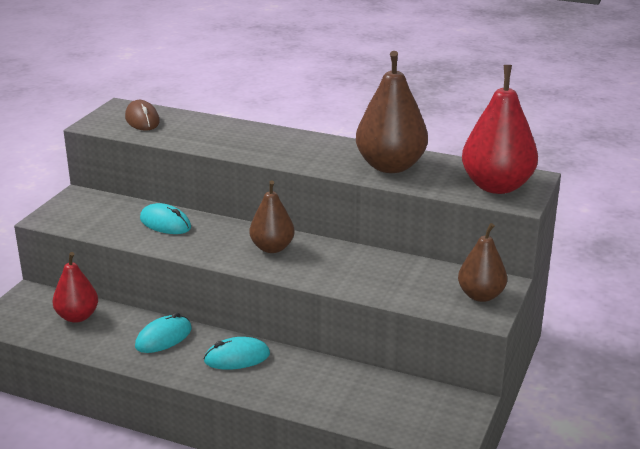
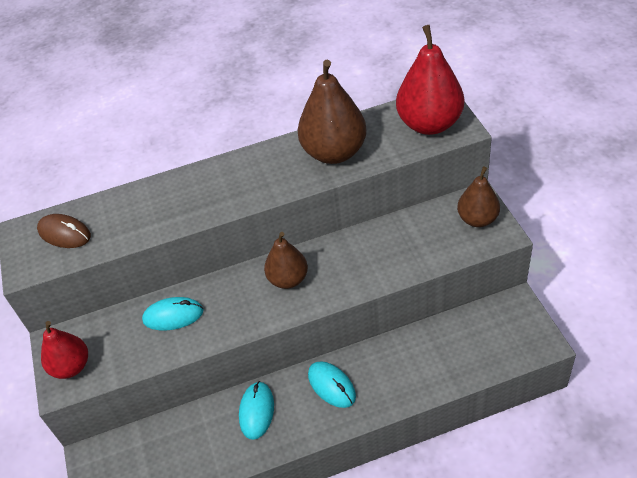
camera: 35 degrees left, 20 degrees up
(77, 317) = (163, 446): red pear -> red pear (71, 367)
(237, 358) = (331, 386): turquoise mouse -> turquoise mouse turned 75 degrees counterclockwise

